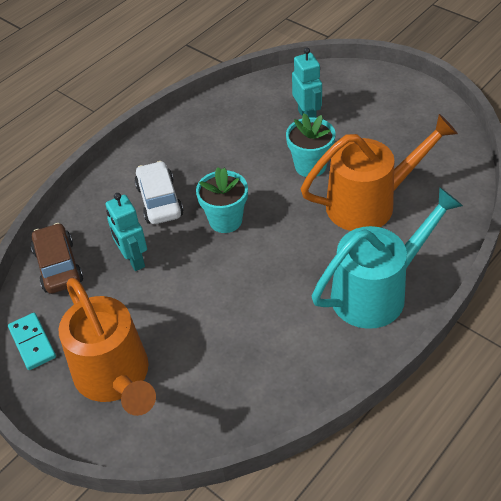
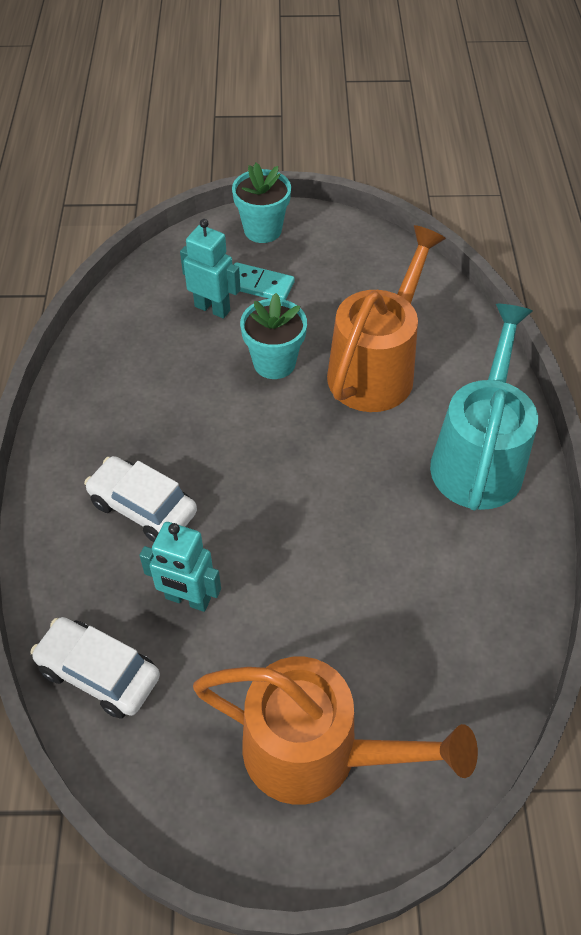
camera: 45 degrees left, 5 degrees up
(32, 342) = (170, 792): turquoise domino -> turquoise domino (259, 285)
(58, 266) = (99, 673): brown car -> white car
(225, 220) = (246, 481): turquoise flower pot -> turquoise flower pot (262, 230)

